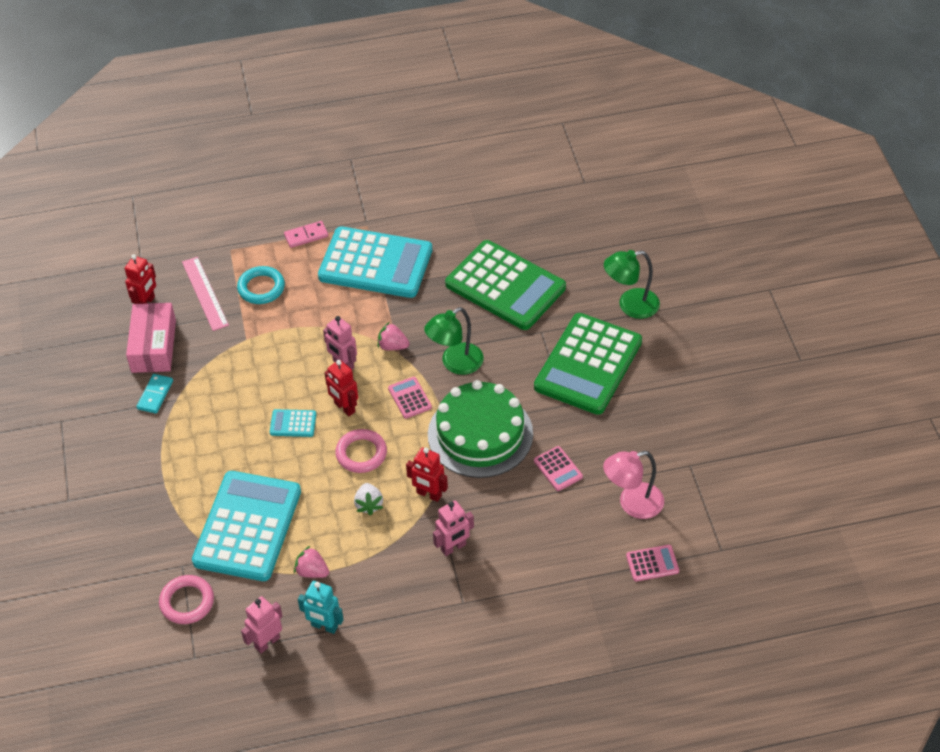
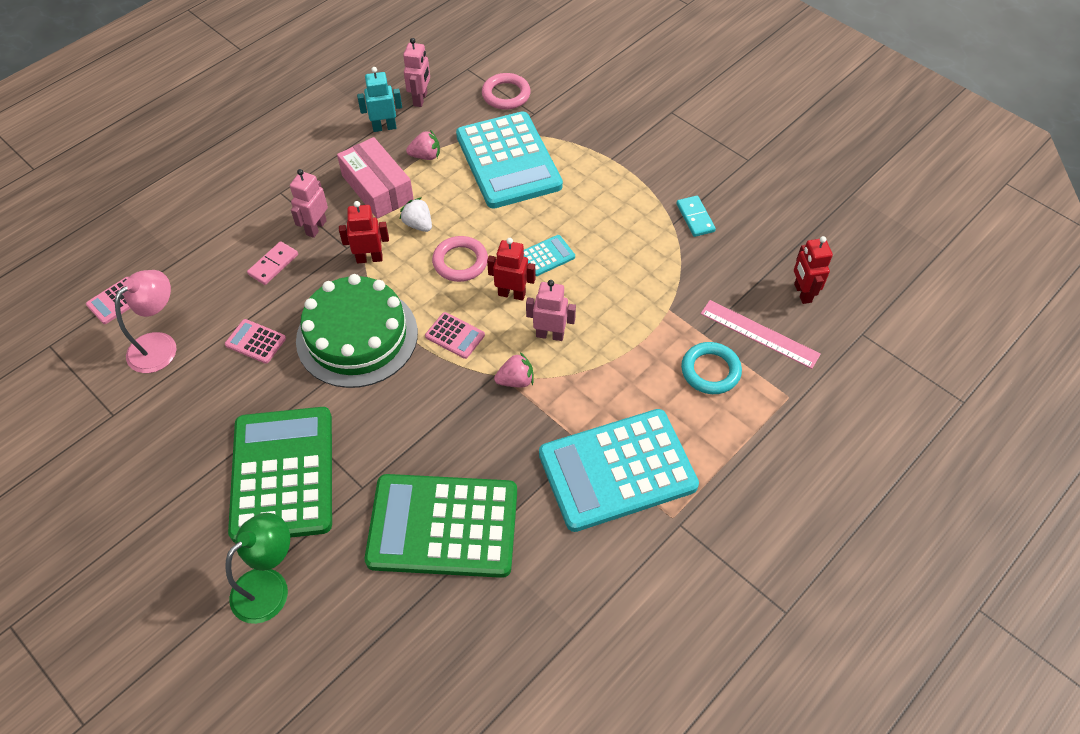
camera: 145 degrees right, 5 degrees up
(153, 346) = (746, 257): pink box -> pink box (377, 188)
(306, 236) = (727, 462): pink domino -> pink domino (273, 264)
(455, 364) = (434, 396): green lamp -> none

